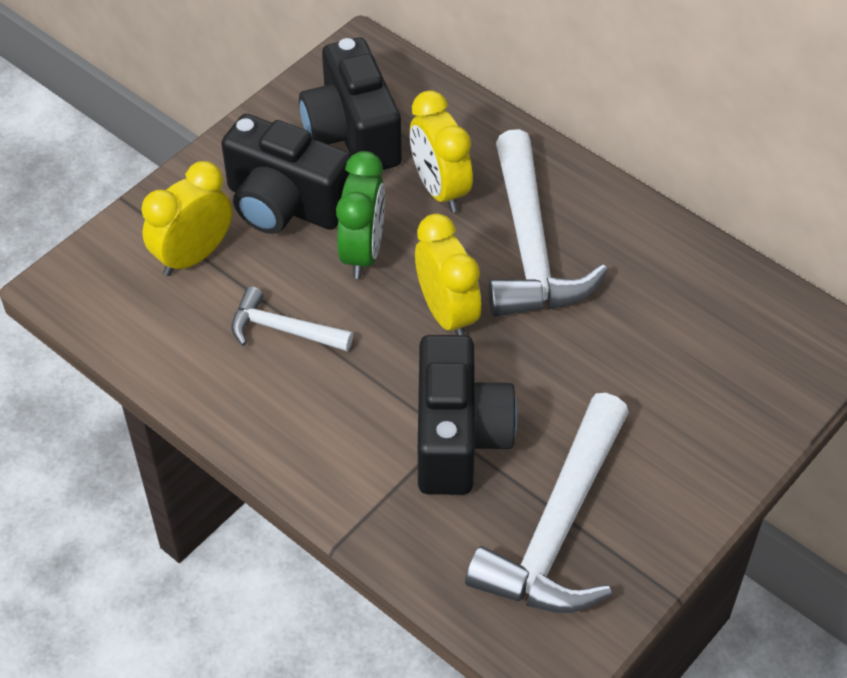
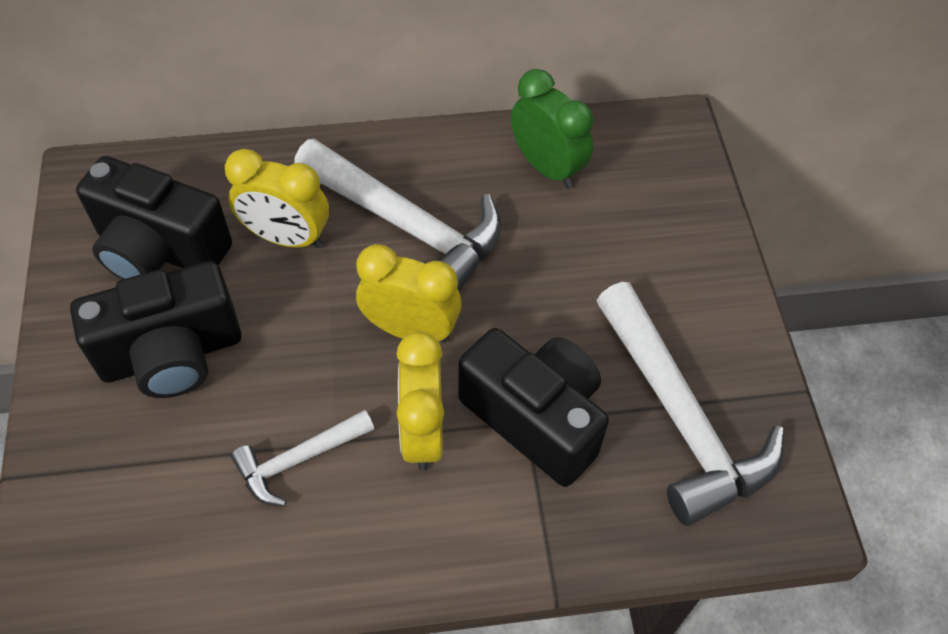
camera: 50 degrees left, 5 degrees up
(193, 256) = (142, 469): yellow clock -> yellow clock (422, 432)
(363, 252) = (286, 338): green clock -> green clock (547, 167)

